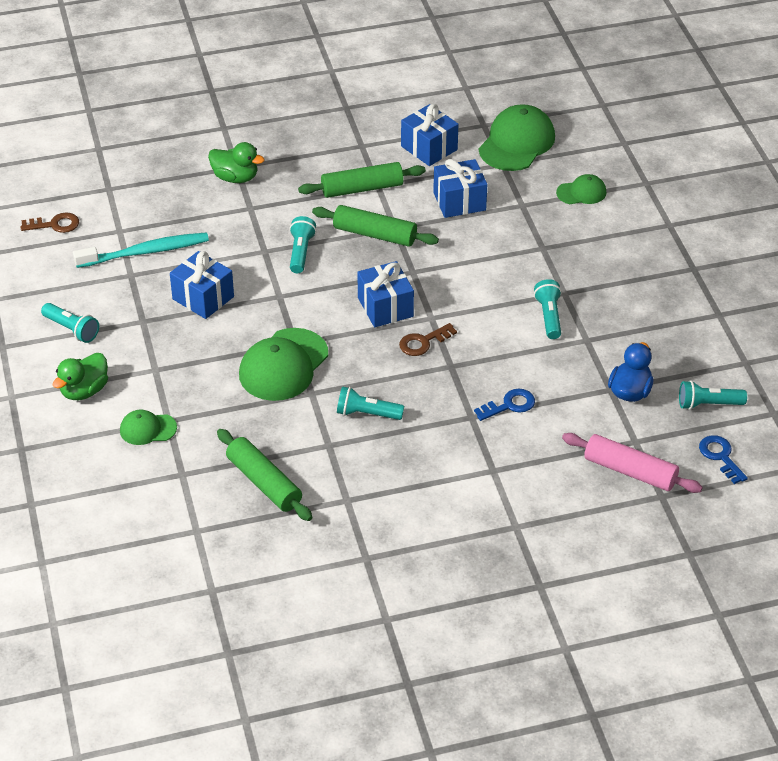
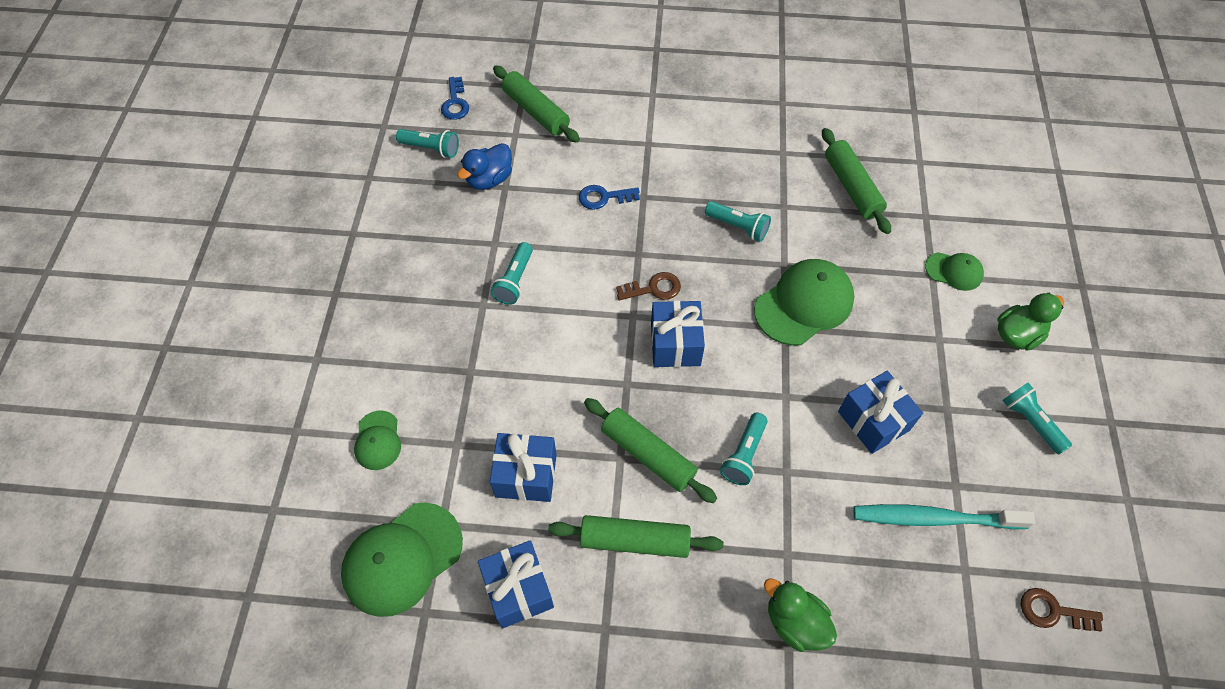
camera: 160 degrees left, 15 degrees up
(581, 192) = (378, 440): green cap -> green cap turned 105 degrees counterclockwise
(630, 471) = (536, 111): pink rolling pin -> green rolling pin

